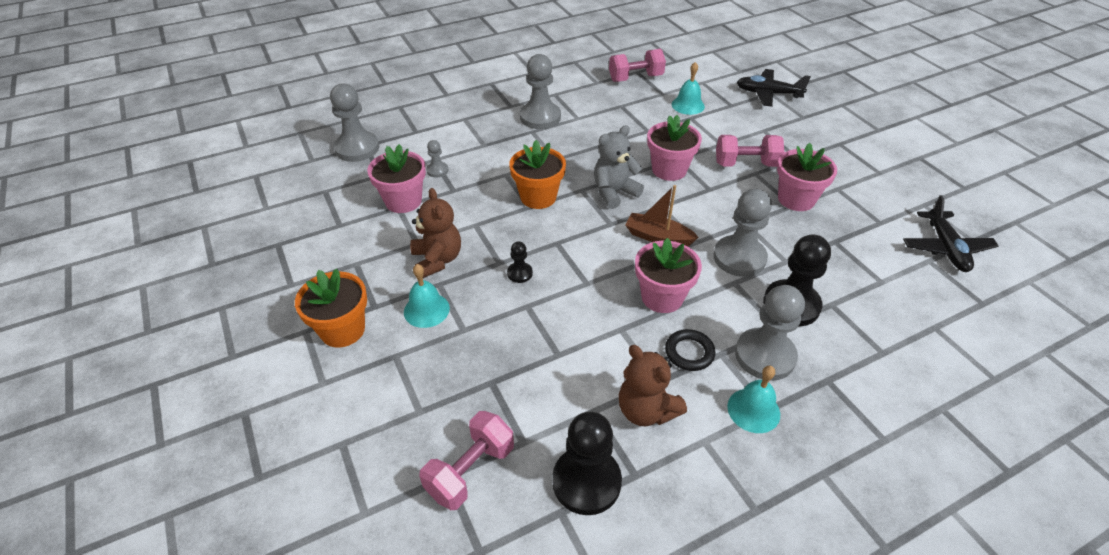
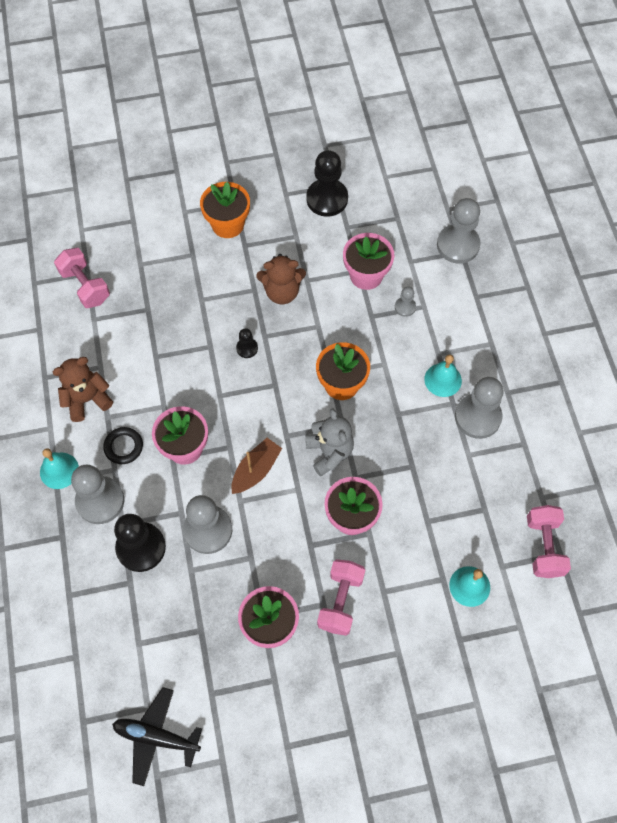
camera: 105 degrees right, 20 degrees up
(426, 310) = (229, 278): turquoise bell -> turquoise bell (443, 380)
(586, 482) = (51, 348): black pawn -> black pawn (327, 199)
(768, 94) = (476, 699): black plane -> none

